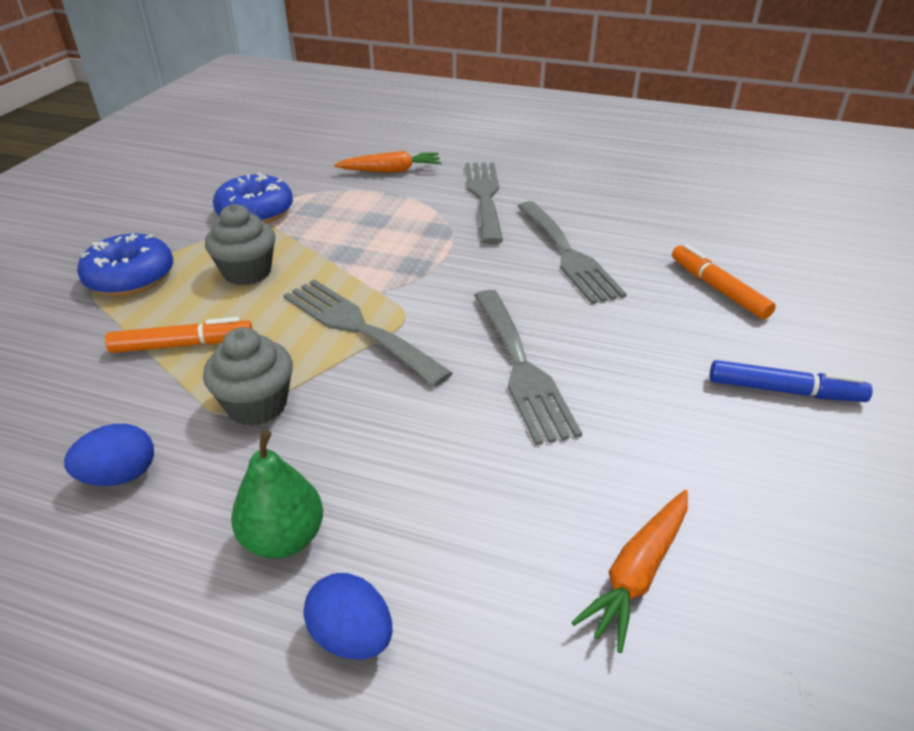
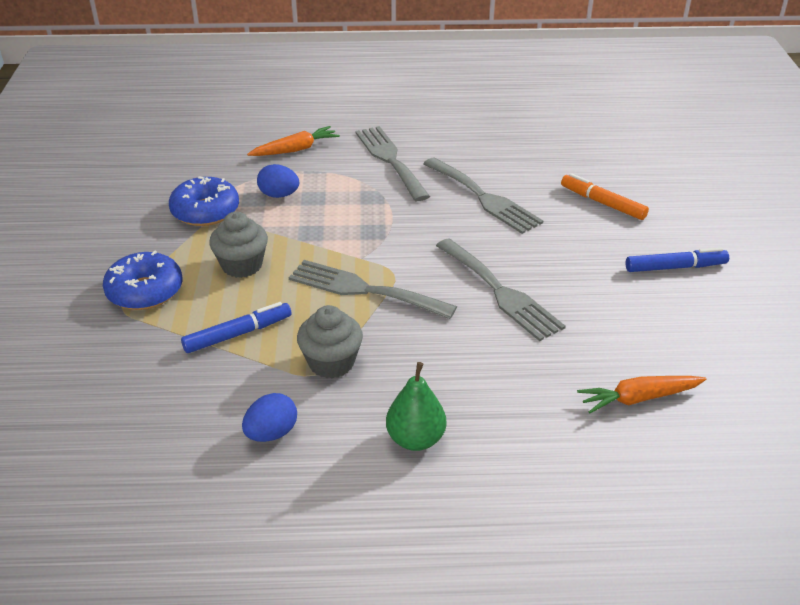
camera: 20 degrees left, 0 degrees up
(182, 345) = (238, 334): orange marker -> blue marker
(352, 636) = (496, 478): blue egg -> blue egg (279, 195)
(637, 572) = (639, 398): orange carrot -> orange carrot turned 60 degrees clockwise

